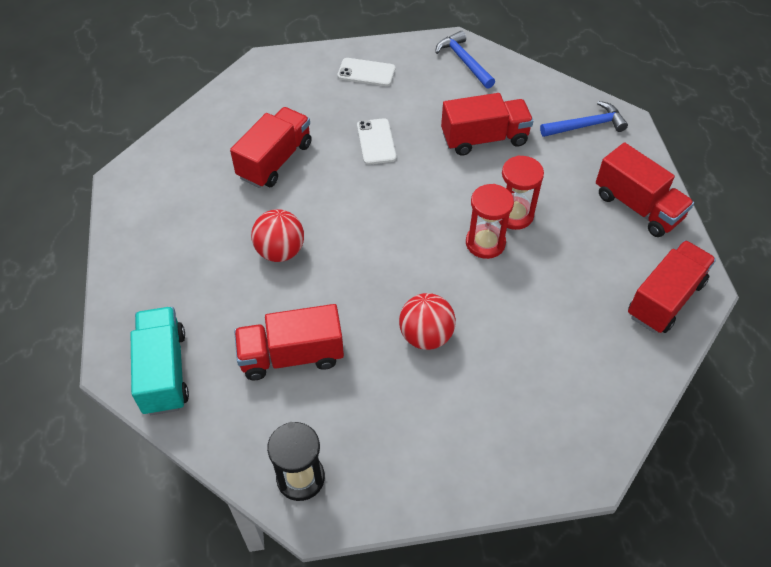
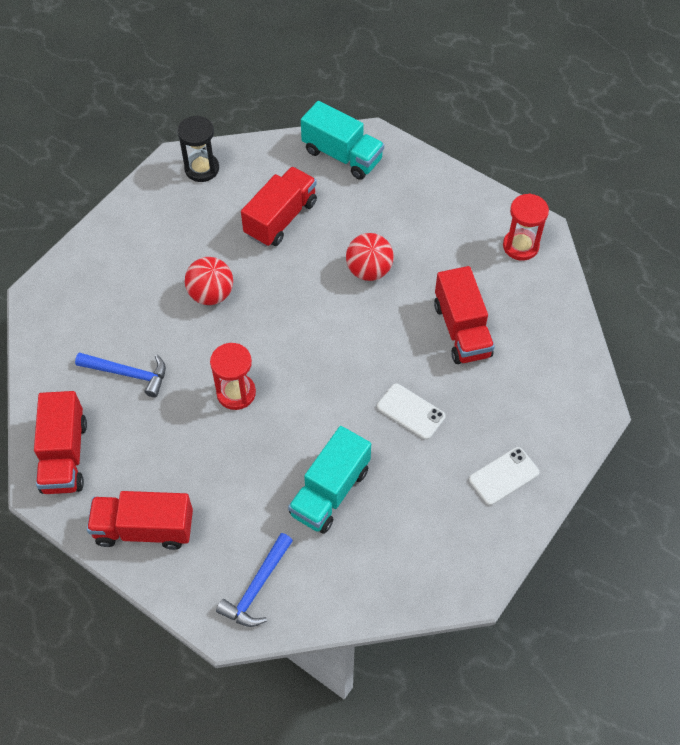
camera: 135 degrees right, 5 degrees up
(464, 61) = (438, 570): blue hammer -> blue hammer (128, 374)
(484, 139) = (330, 491): red truck -> turquoise truck
(514, 215) = (237, 435): red hourglass -> red hourglass (520, 246)

